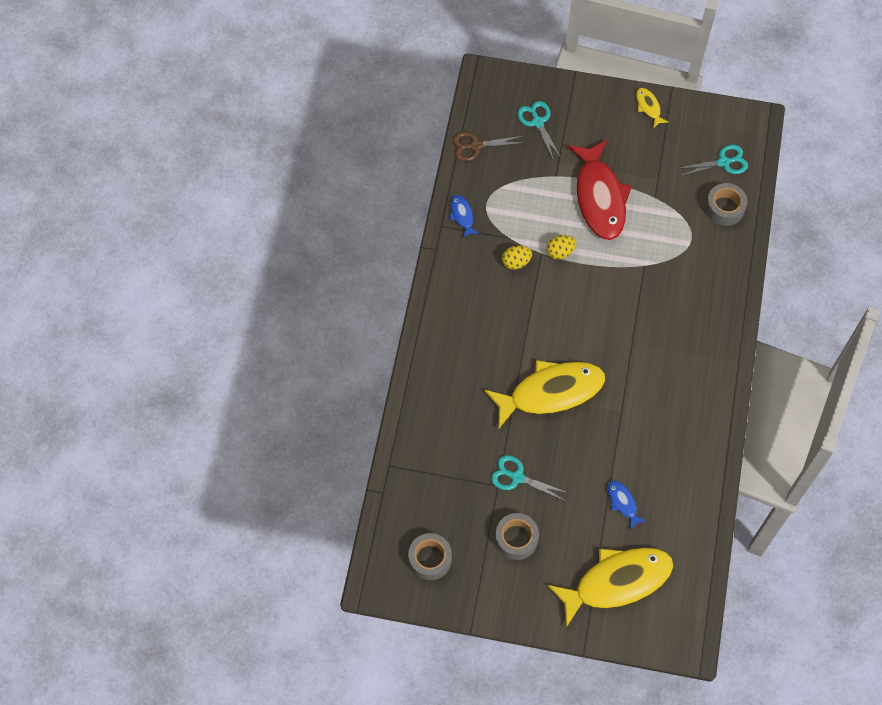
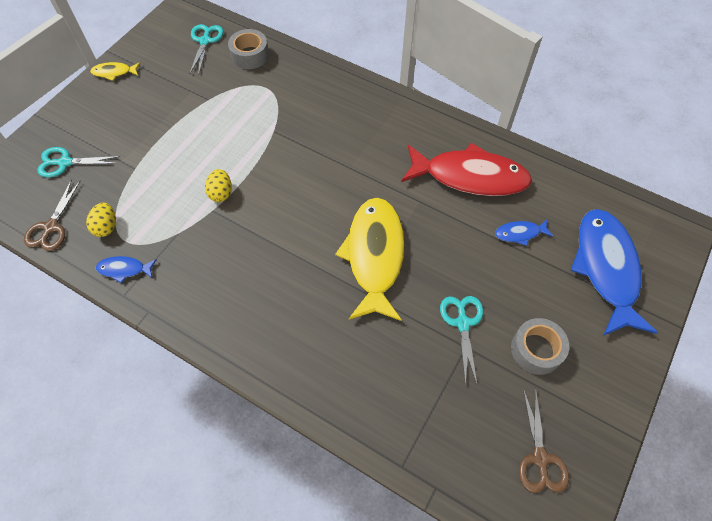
camera: 70 degrees left, 5 degrees down
(430, 559) = (540, 458): grey tape -> brown scissors
(516, 262) = (210, 236): yellow egg -> yellow egg (106, 227)
(517, 477) = (462, 323): turquoise scissors -> turquoise scissors turned 135 degrees clockwise
(599, 197) = (182, 140): red fish -> red fish (470, 176)
(617, 582) = (606, 268): yellow fish -> blue fish

